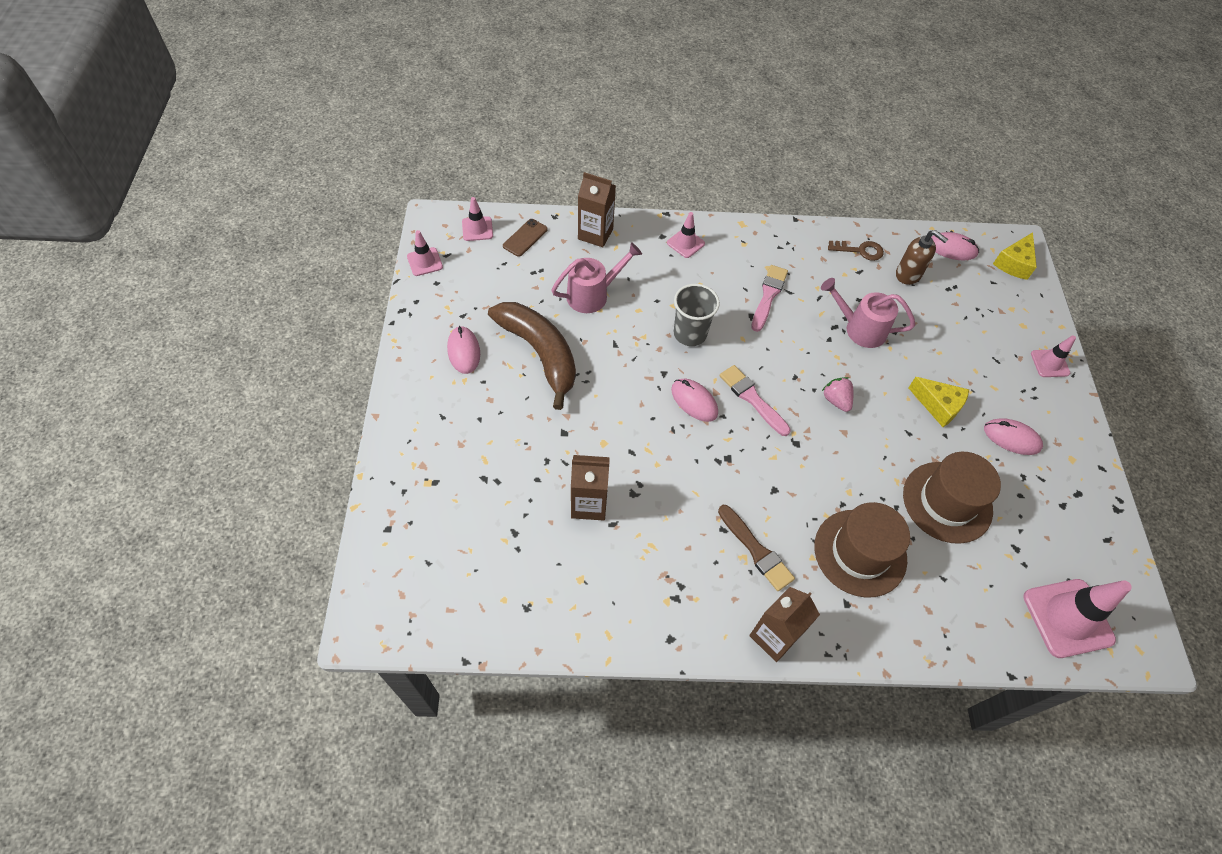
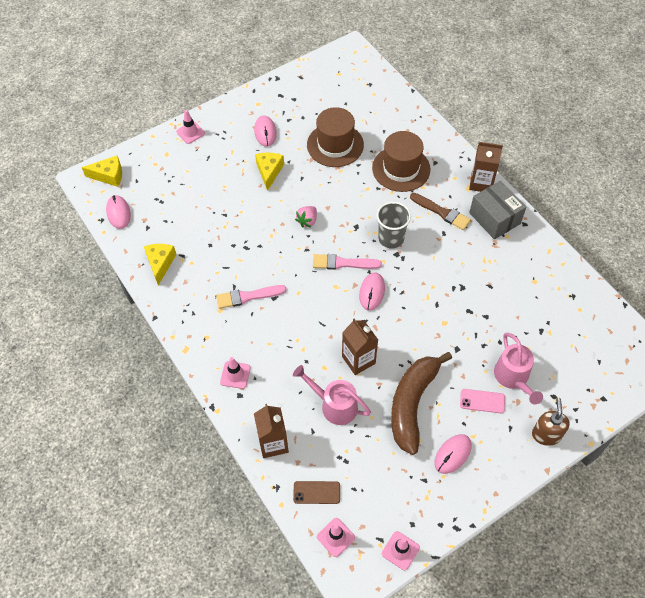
camera: 120 degrees left, 0 degrees up
(490, 413) = (482, 401): none -> pink phone
(589, 504) = (489, 305): brown carton -> brown carton (358, 360)
(690, 334) = (319, 324): grey cup -> grey cup (391, 238)
(705, 608) = (494, 218): none -> grey box
(752, 398) = (343, 263): pink brush -> pink brush turned 75 degrees clockwise
(756, 550) = (442, 212): brown brush -> brown brush turned 105 degrees clockwise
(859, 329) = (237, 234): pink watering can -> pink watering can (513, 378)
(860, 250) = (160, 263): brown key -> yellow cheese
(908, 274) = (164, 227): brown soap dispenser -> brown soap dispenser (546, 434)
(1067, 618) = (362, 79): pink traffic cone -> none

